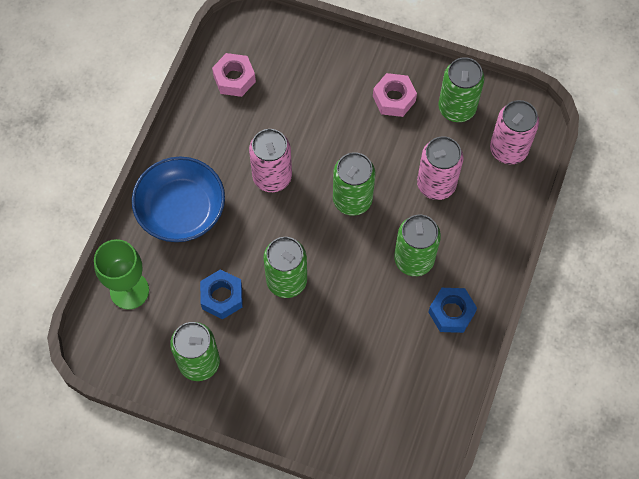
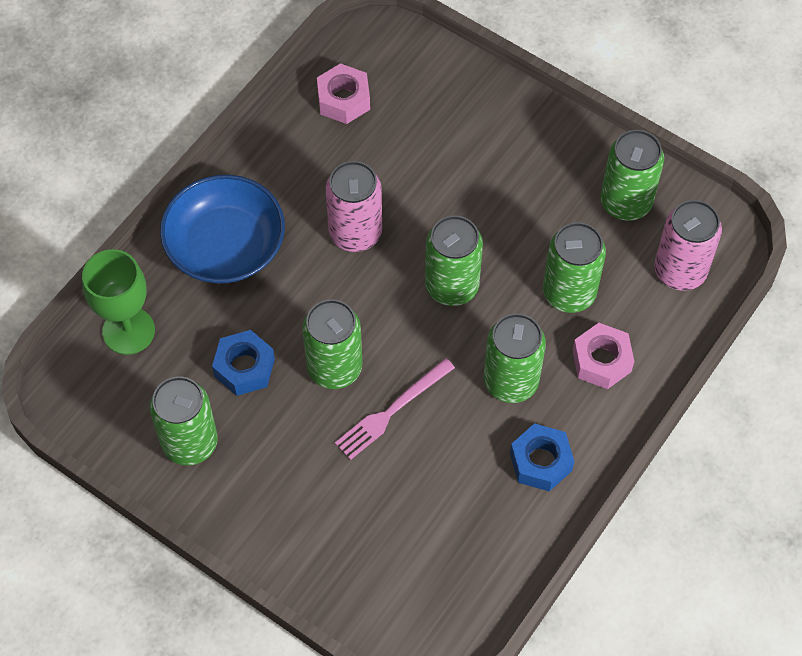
camera: 15 degrees right, 5 degrees down
(337, 302) = (392, 411): none -> pink fork
(394, 99) = (545, 171): pink nut -> pink nut (601, 361)
(436, 184) = (569, 293): pink can -> green can

